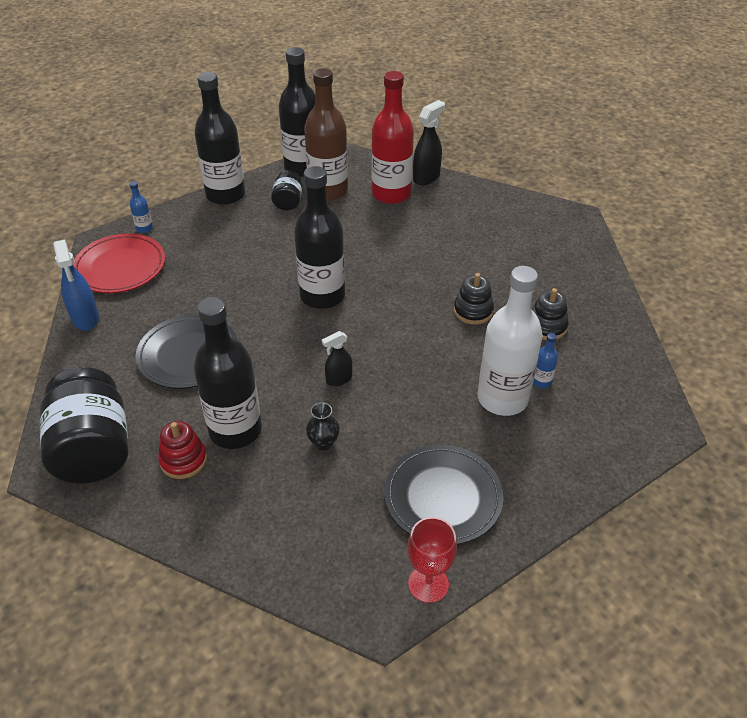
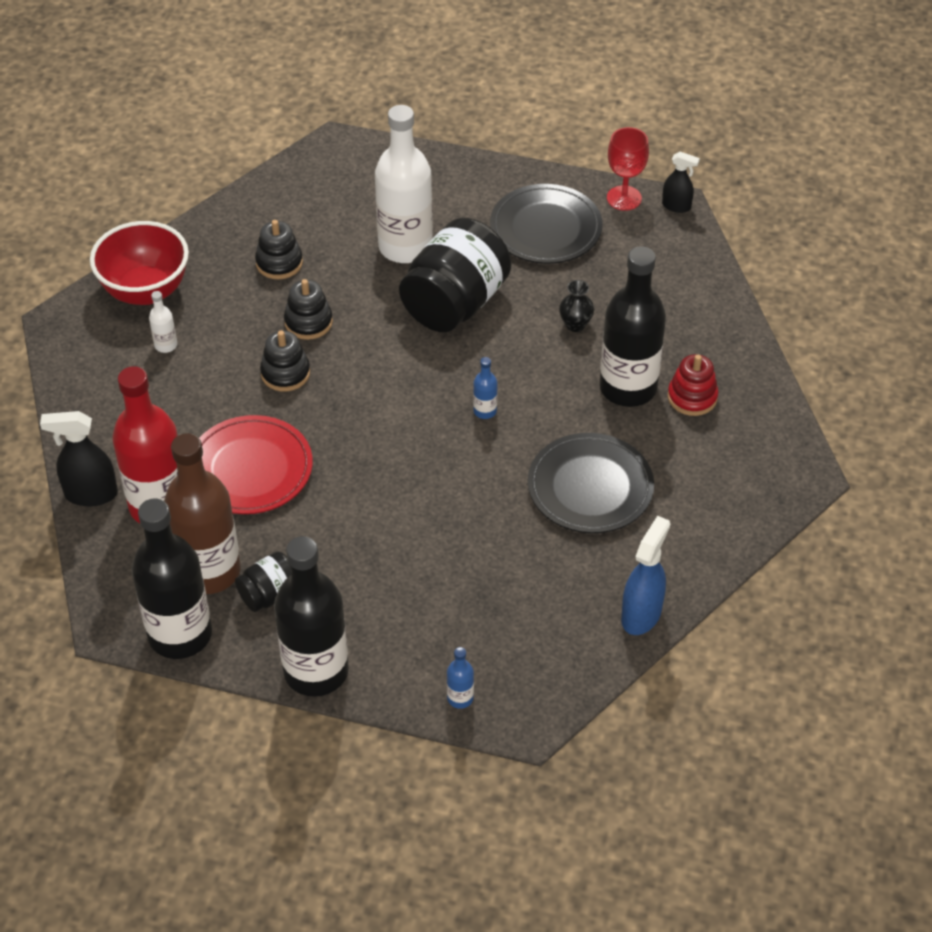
camera: 130 degrees left, 5 degrees up
(93, 449) = (753, 464): black jar -> black jar (455, 303)
(120, 267) = (543, 658): red plate -> red plate (250, 469)
(322, 296) = (403, 446): black bottle -> none
(338, 379) = (498, 360): black spray bottle -> black spray bottle (676, 206)
(438, 280) = (285, 373): none -> black stacking toy
(514, 246) = (166, 345): none -> white bottle
(541, 381) = (358, 233): blue bottle -> blue bottle (485, 411)
(574, 258) = (146, 291): none -> red bowl

